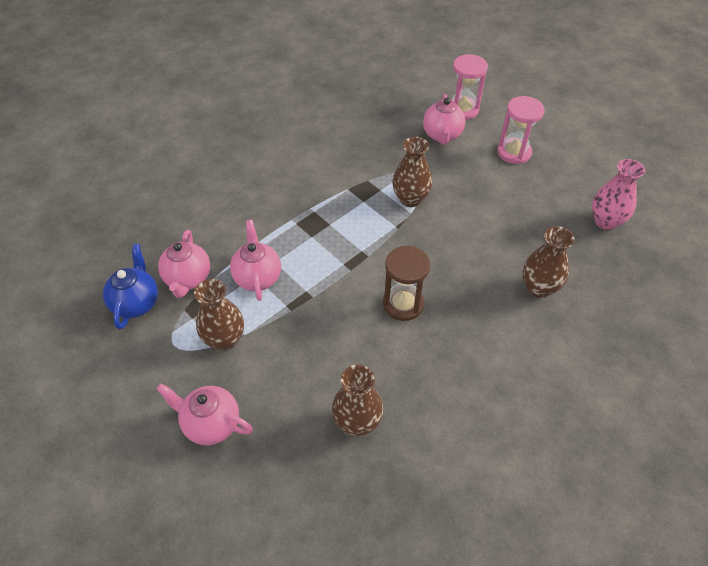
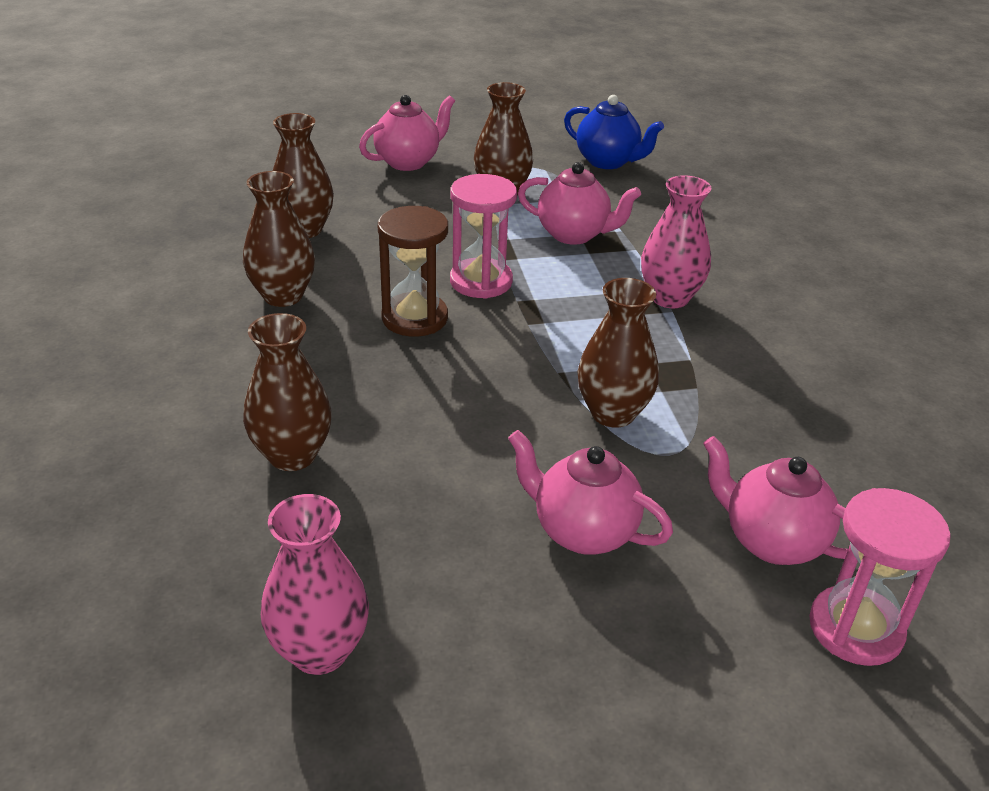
camera: 120 degrees right, 15 degrees down
(188, 279) = (615, 194): pink teapot -> pink teapot (582, 531)
(298, 213) = (669, 298): none -> pink vase
(436, 378) = (283, 296): none -> brown vase
(514, 152) = (640, 631): pink hourglass -> pink hourglass (481, 281)

